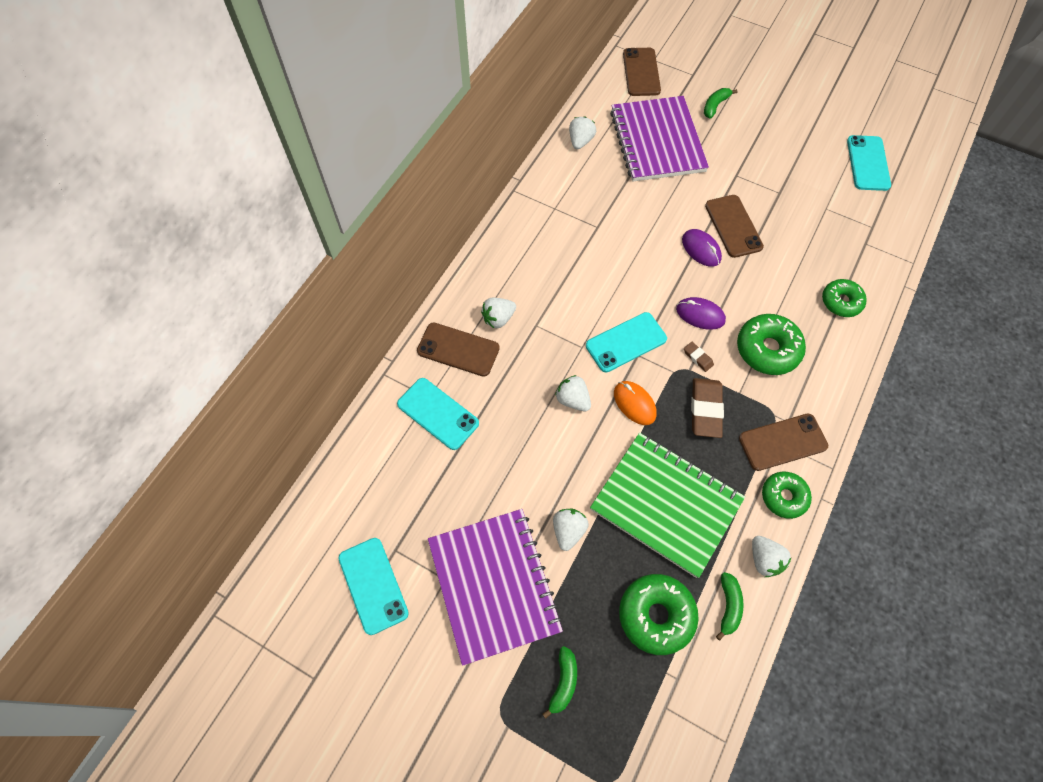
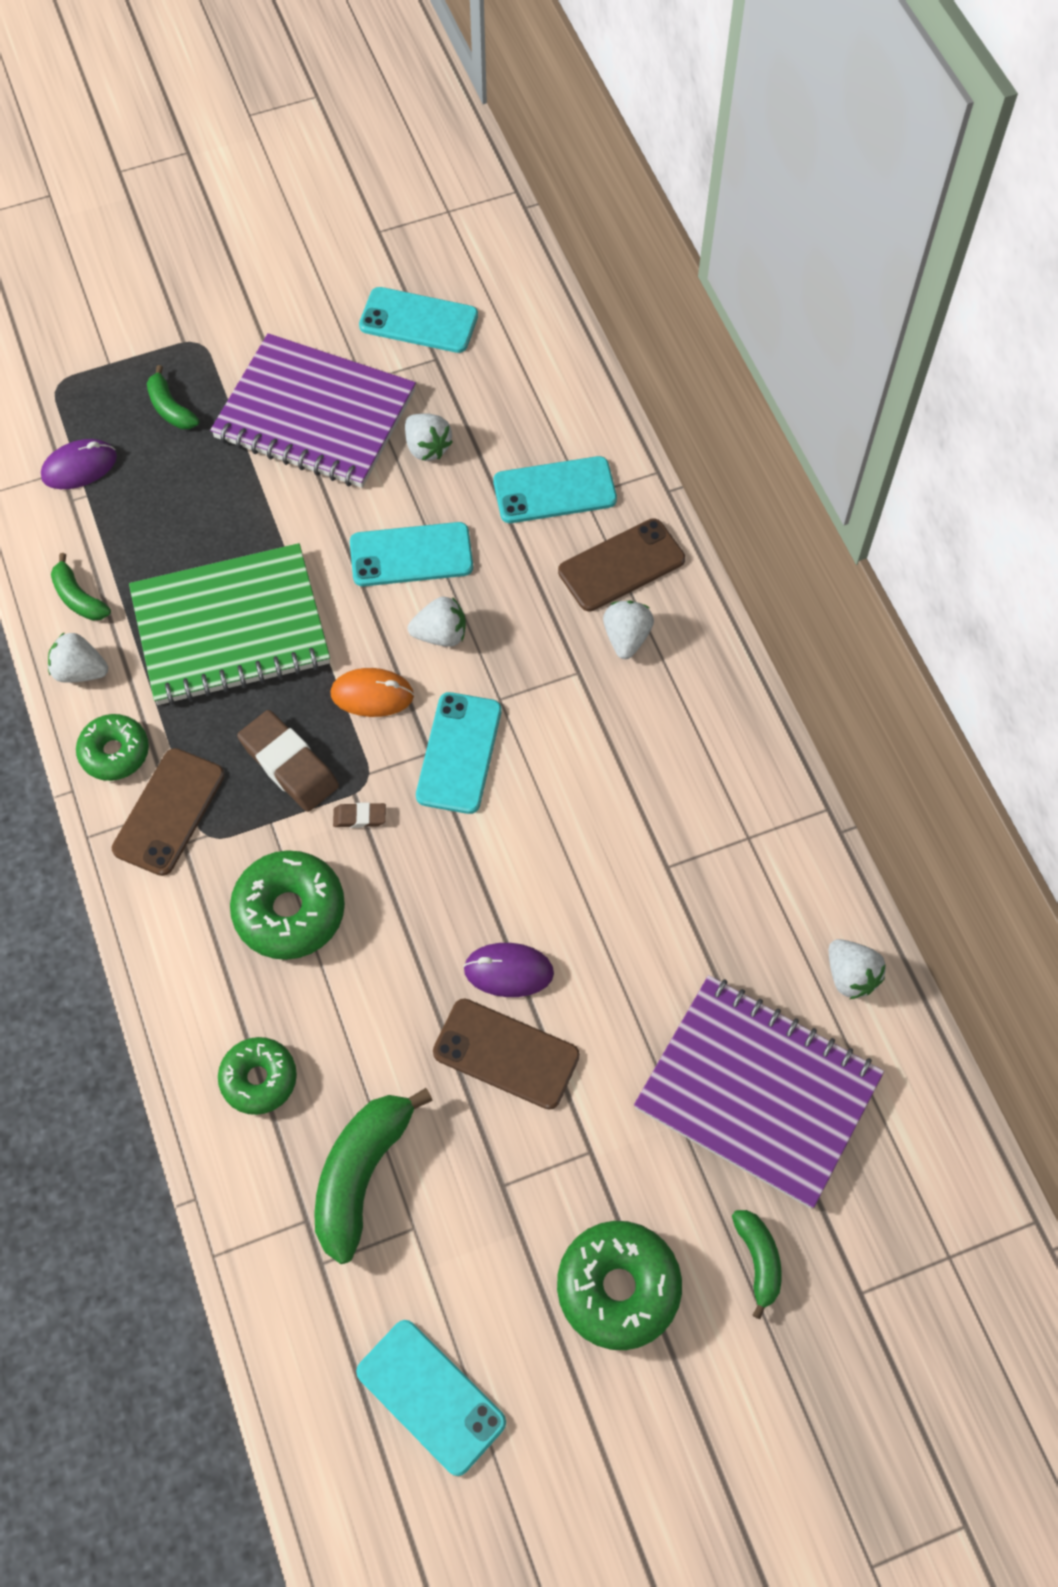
camera: 130 degrees right, 0 degrees up
(540, 451) = (411, 555): none -> turquoise phone
(568, 531) = (299, 516): white strawberry -> white strawberry (427, 447)
(641, 72) = (934, 1205): brown phone -> none
(656, 615) = (140, 528): green donut -> green donut (618, 1288)
(700, 315) = (413, 875): purple mouse -> purple mouse (79, 467)
(830, 239) = (361, 1174): none -> green banana

